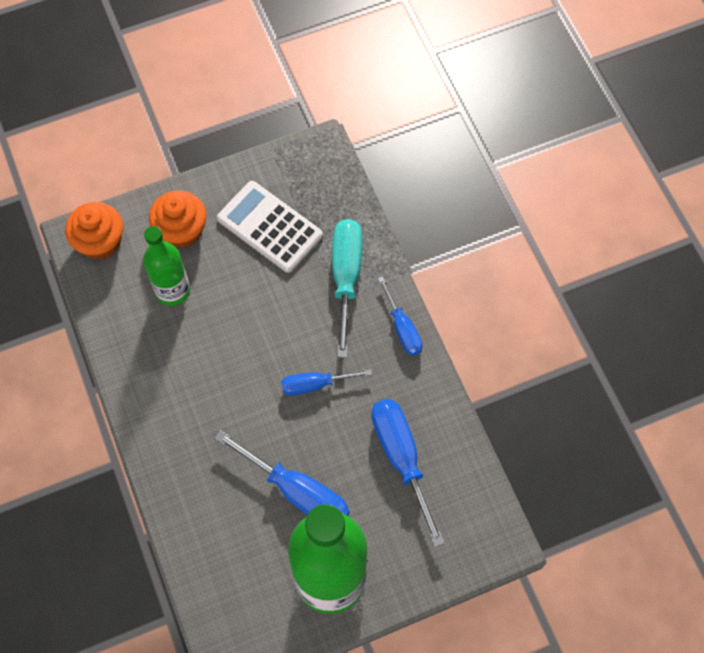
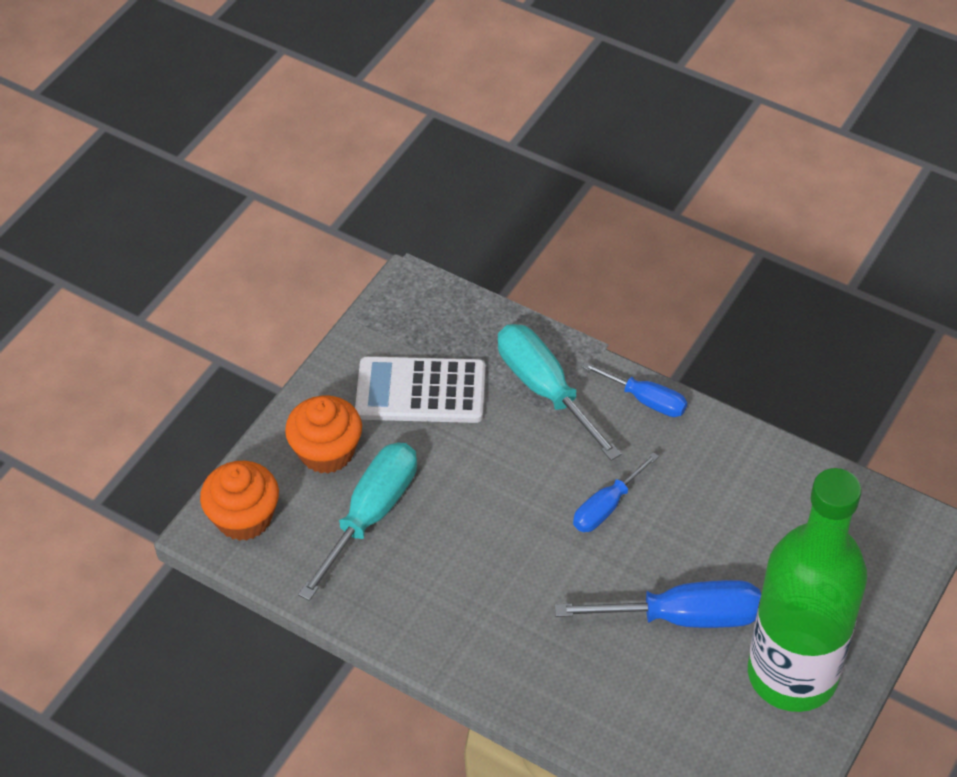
camera: 35 degrees left, 15 degrees down
(173, 291) = (371, 514): green bottle -> turquoise screwdriver
(401, 458) = (756, 517): blue screwdriver -> none

